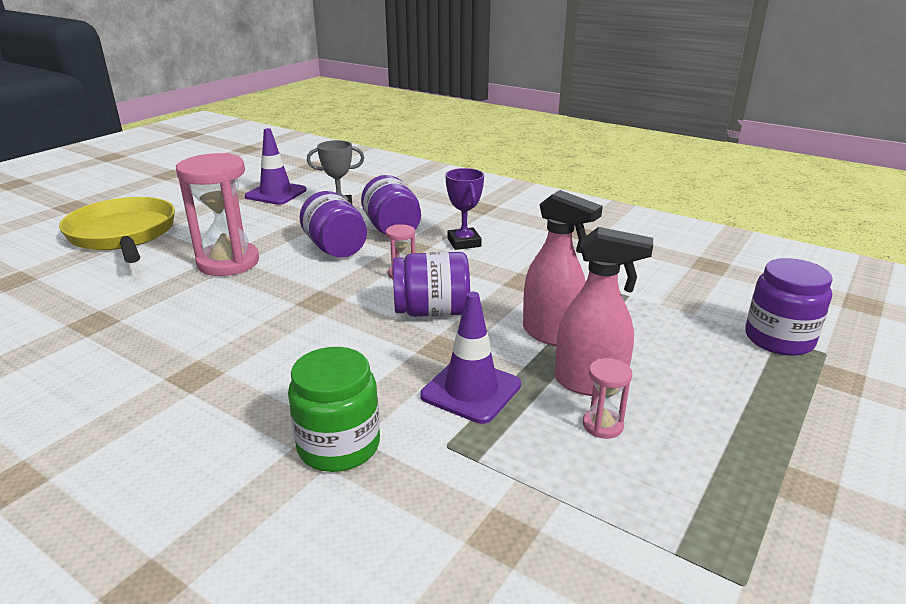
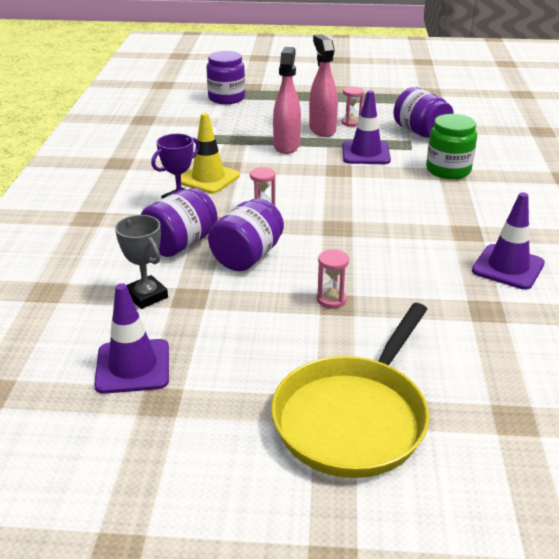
camera: 120 degrees left, 5 degrees up
(107, 367) = (508, 267): none -> purple traffic cone
(228, 263) = (331, 299): pink hourglass -> pink hourglass, size x0.45
(432, 311) = (302, 184): purple jar -> purple jar (420, 132)
(504, 265) = (208, 178): none -> yellow traffic cone

